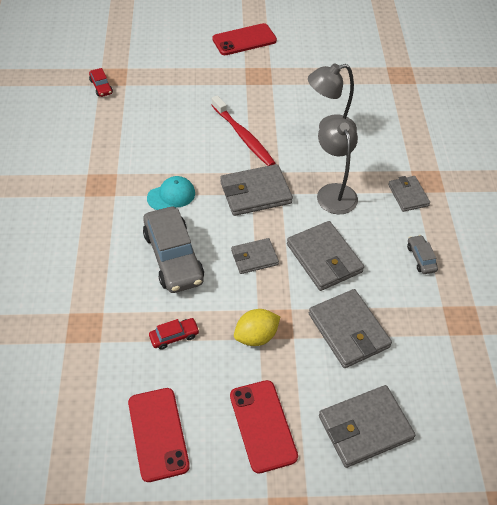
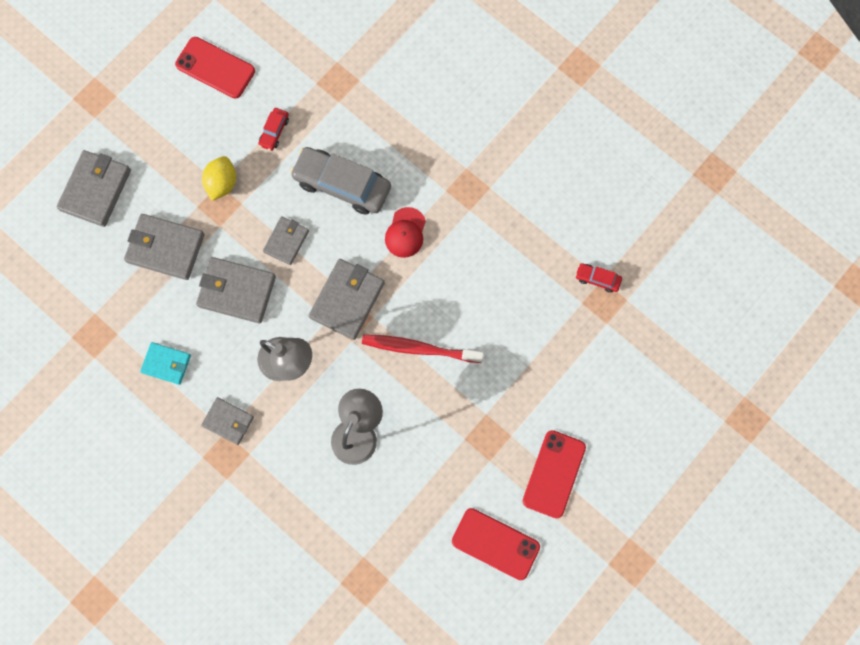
camera: 135 degrees right, 25 degrees up
(171, 195) = (405, 233): turquoise cap -> red cap
(263, 425) = (159, 131): red phone -> red phone (495, 543)
(421, 258) = (166, 363): grey car -> turquoise wallet

